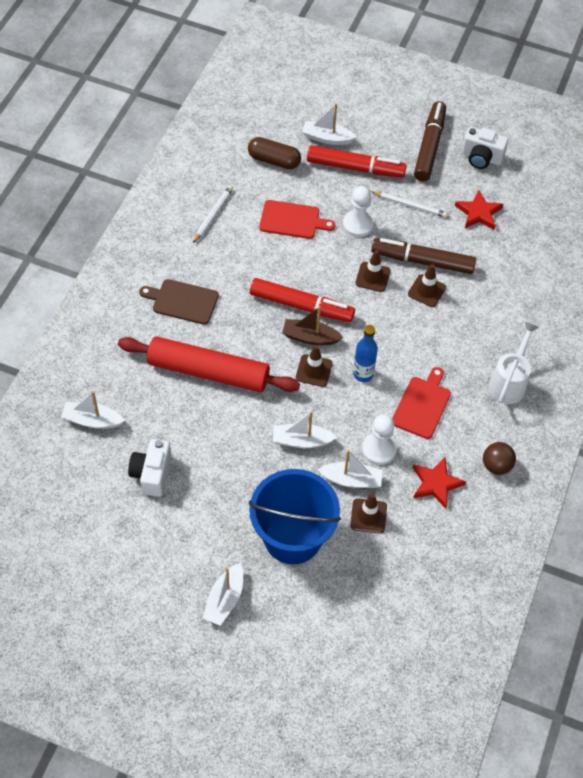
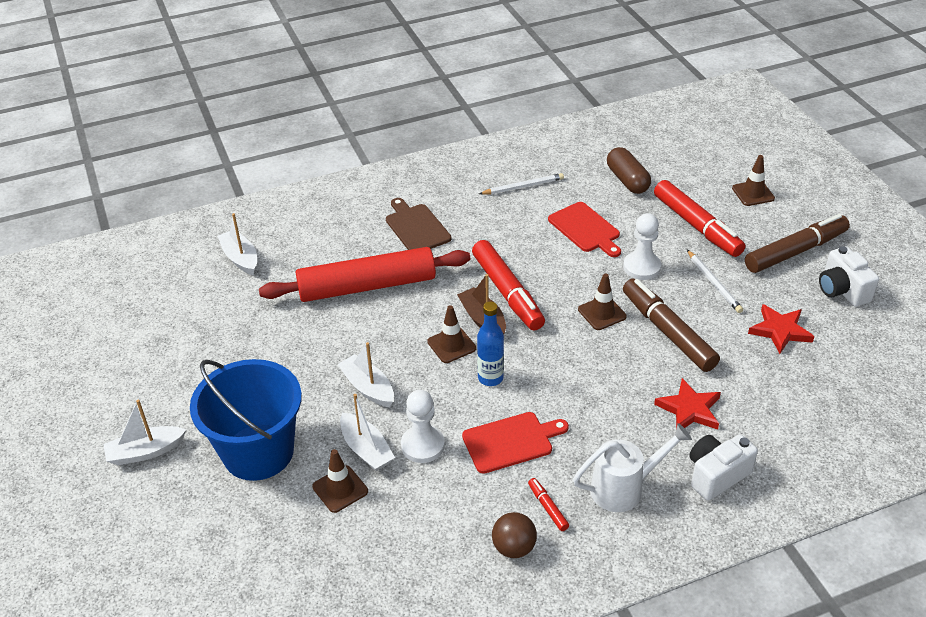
camera: 50 degrees right, 15 degrees down
(152, 474) = (226, 323): white camera -> white camera (716, 475)
(208, 372) = (367, 286): red rolling pin -> red rolling pin turned 75 degrees counterclockwise
(327, 138) = (698, 191): white boat -> none
(426, 291) = (640, 357): brown traffic cone -> brown traffic cone (753, 193)
(436, 483) = (435, 514): red star -> red star (689, 409)
(486, 427) = (548, 507): none -> red marker

